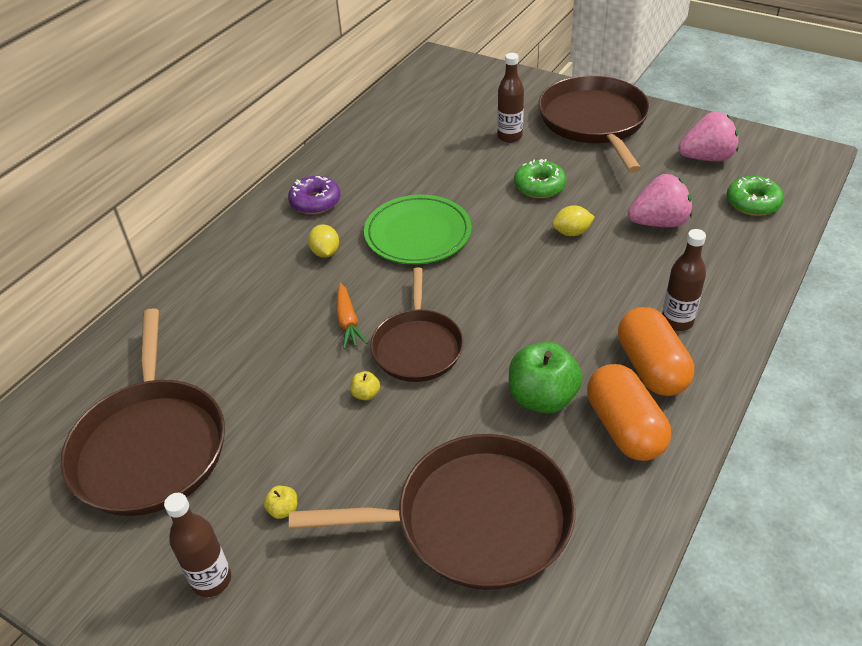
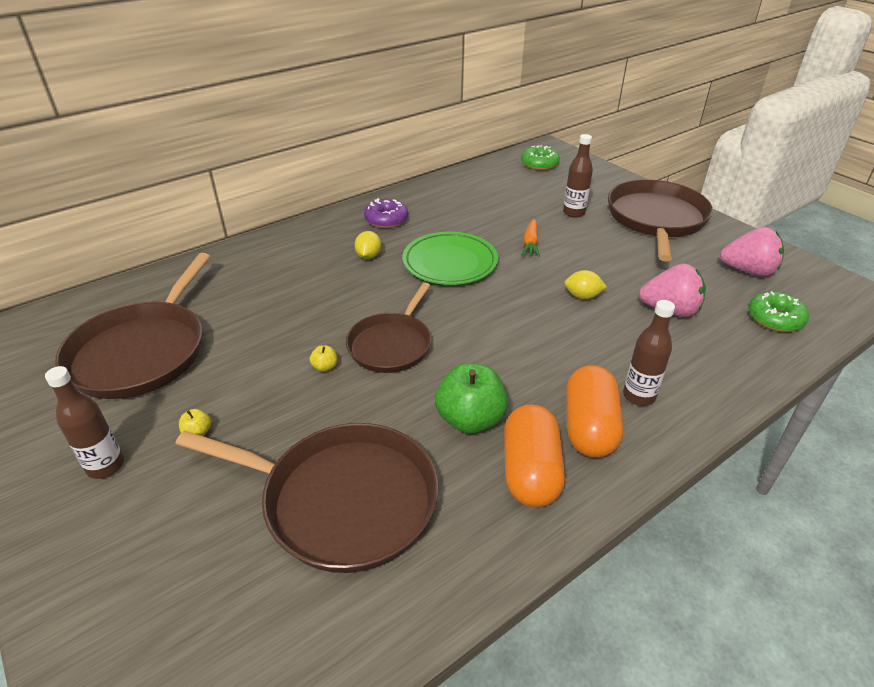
camera: 20 degrees right, 5 degrees down
(348, 321) = (350, 309): orange carrot -> orange carrot (530, 243)
(539, 186) = (576, 254): green donut -> green donut (539, 164)

